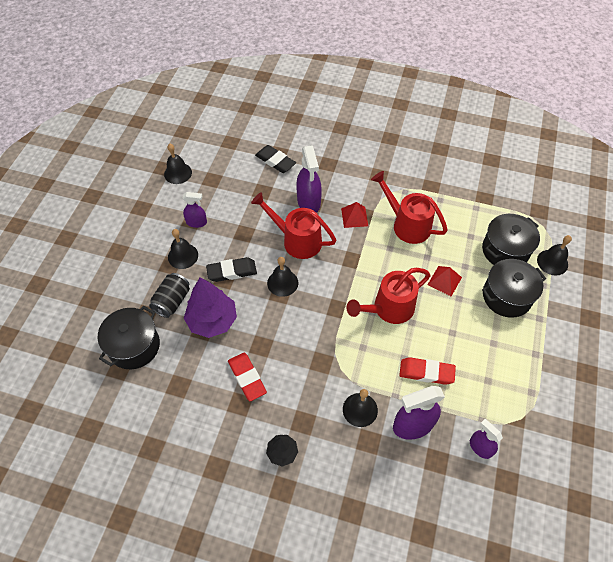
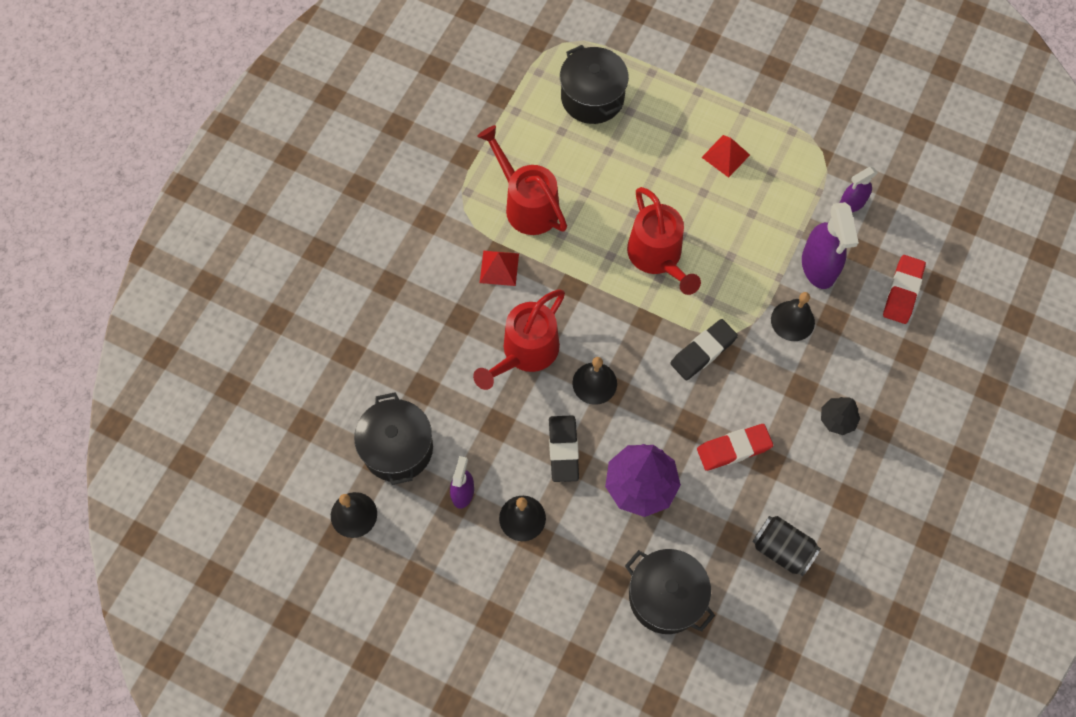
camera: 80 degrees left, 10 degrees up
(172, 301) = (600, 539): black can -> black can (782, 549)
(275, 161) = (365, 360): black eraser -> black eraser (703, 351)
(309, 202) = (458, 325): purple spray bottle -> none
(406, 224) = (526, 204): red watering can -> red watering can turned 90 degrees clockwise
(426, 372) = (753, 235): red eraser -> red eraser (902, 291)
(444, 281) = (626, 181): red pyramid -> red pyramid (725, 156)
(507, 296) = (661, 117): black pot -> black pot (397, 448)
(552, 262) = (620, 51): black bell -> none

